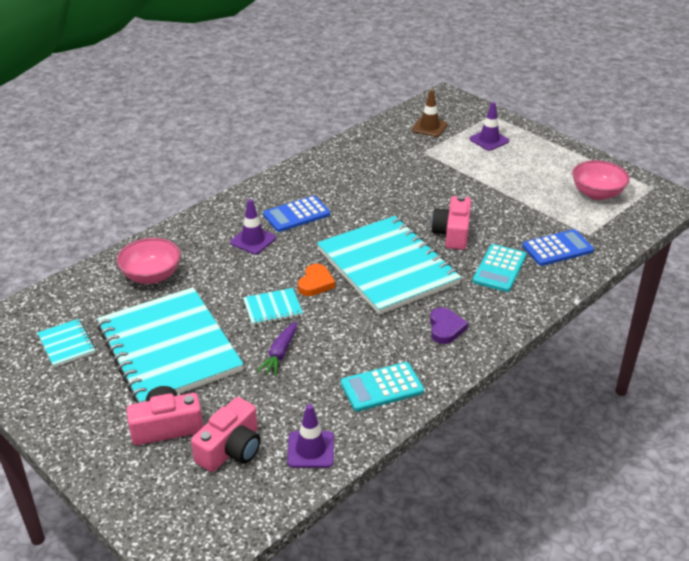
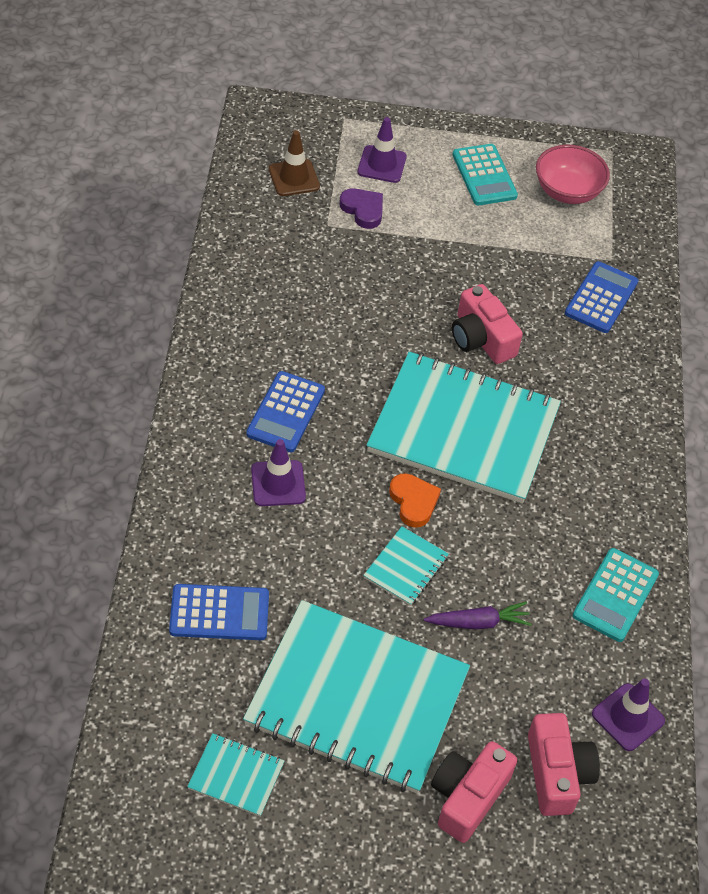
camera: 45 degrees left, 15 degrees up
(151, 276) = (219, 613): pink bowl -> blue calculator
(280, 353) = (478, 622): purple carrot -> purple carrot turned 75 degrees counterclockwise
(445, 328) = (599, 478): purple heart -> purple heart (363, 210)
(499, 269) = (573, 362): turquoise calculator -> turquoise calculator (484, 175)

